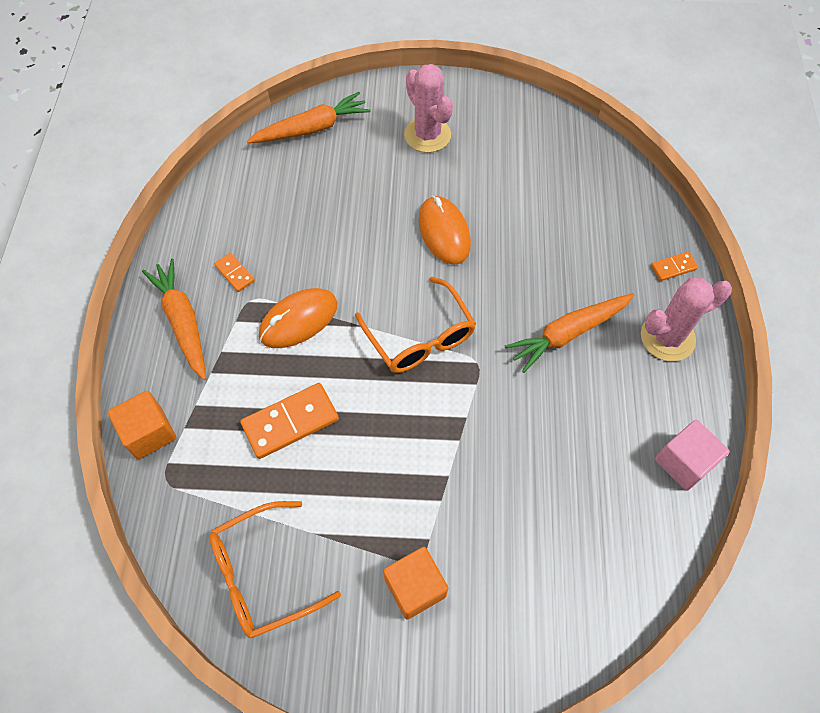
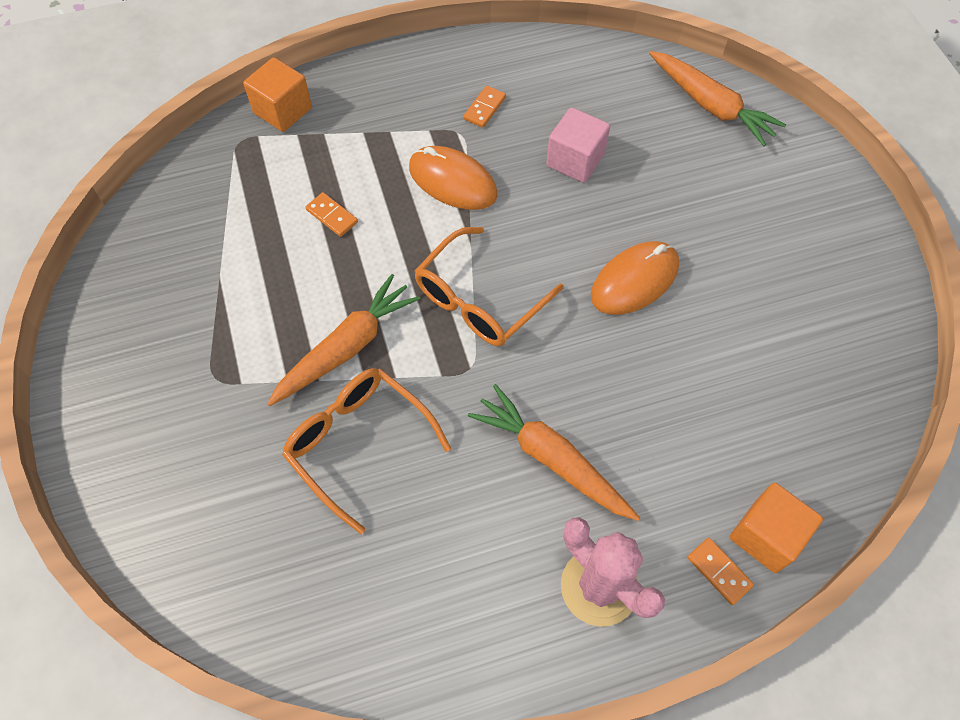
camera: 70 degrees right, 0 degrees up
(183, 322) = (409, 89): orange carrot -> orange carrot (346, 348)
(264, 574) = (167, 250): orange glasses -> orange glasses (359, 444)
(290, 422) = (332, 216): orange domino -> orange domino, size x0.53
(415, 587) = (185, 385): orange cube -> orange cube (766, 535)
(427, 135) = (771, 219): pink cactus -> none
(684, 462) = (420, 646): pink cube -> pink cube (575, 160)

